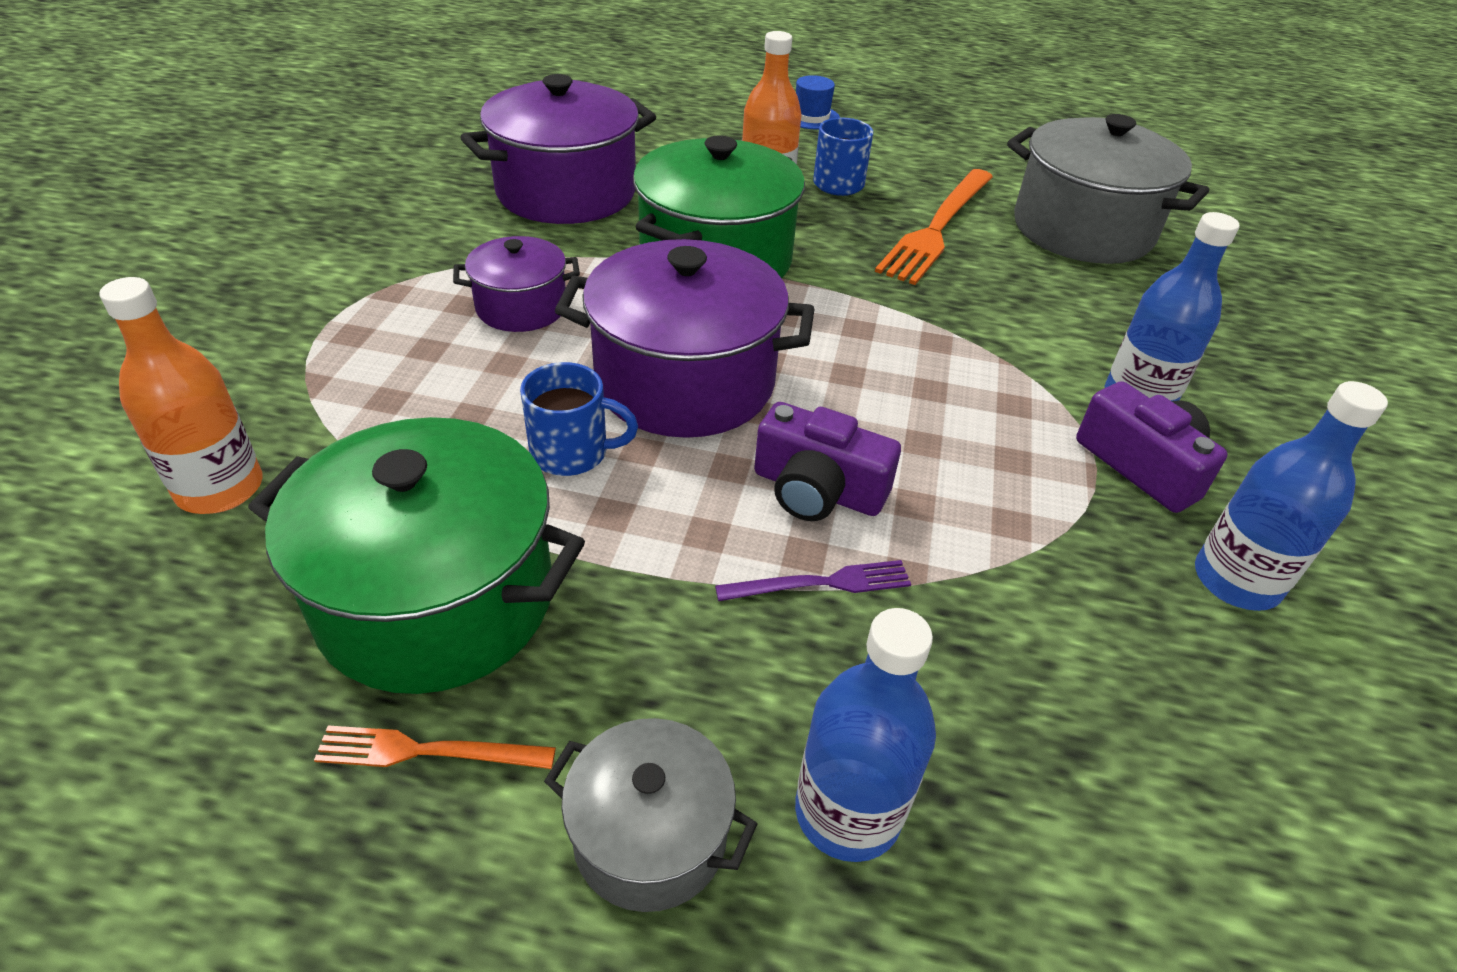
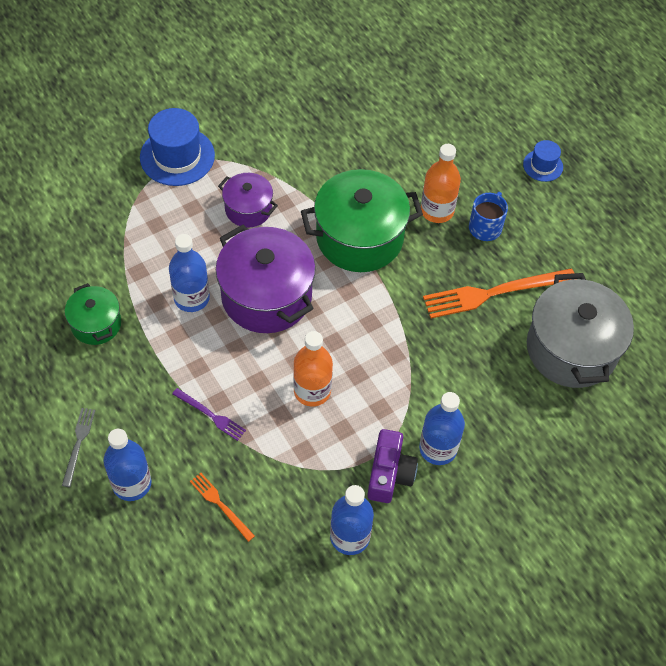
camera: 45 degrees right, 15 degrees up
(220, 488) = (74, 228): orange bottle -> orange bottle (312, 391)
(324, 307) = (177, 156): none -> blue hat
(427, 751) = (50, 372): orange fork -> orange fork (220, 505)
(436, 600) = (96, 324): green pot -> green pot, size x0.54
(566, 192) = (343, 145): purple pot -> none
(572, 453) = (191, 298): blue mug -> blue bottle
(650, 836) = (78, 444): grey pot -> grey fork
(817, 490) = (254, 381): purple camera -> none

